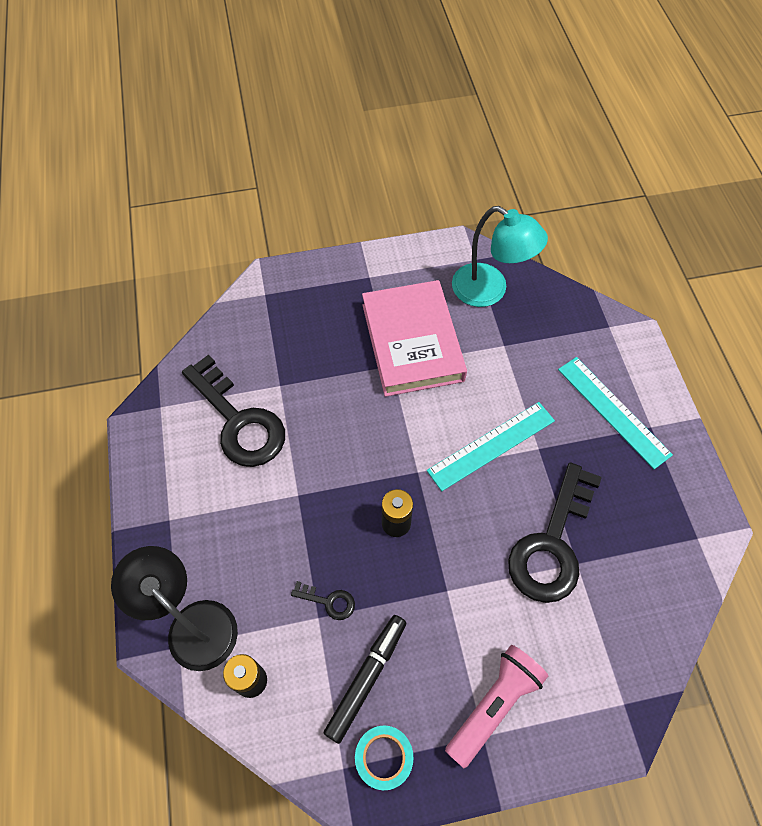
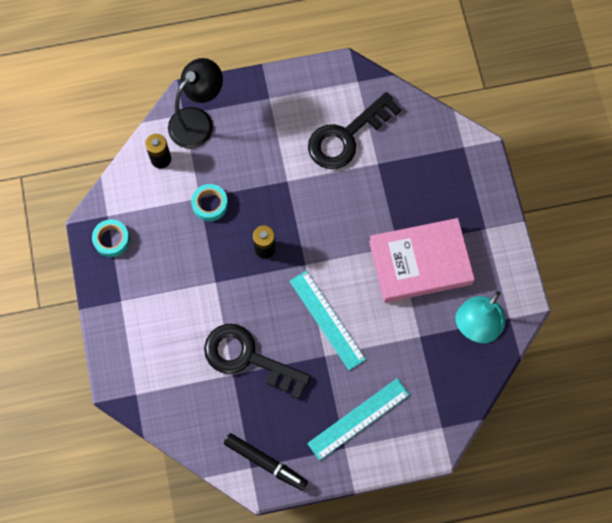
camera: 90 degrees right, 10 degrees up
(328, 601) = (210, 204): black key -> turquoise tape
(366, 678) = (159, 229): black marker -> black marker (265, 462)
(493, 705) = (139, 308): pink flashlight -> none

